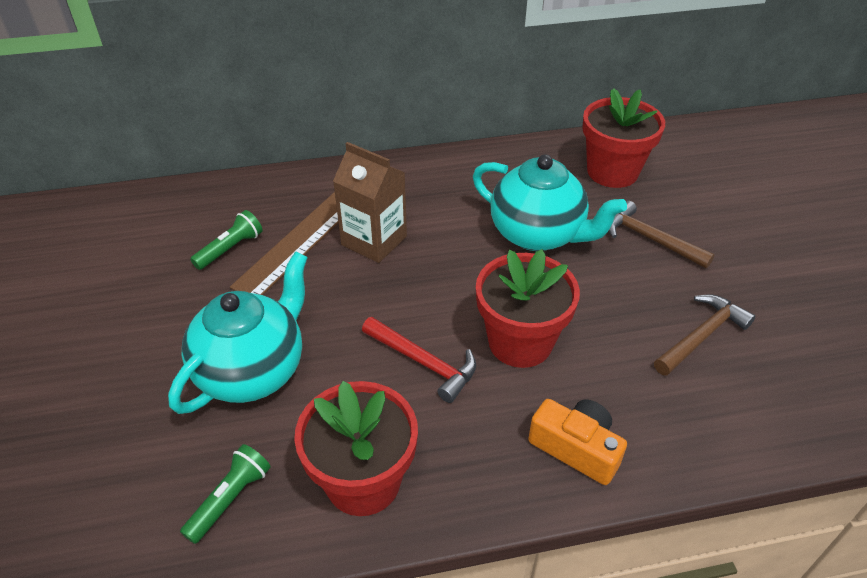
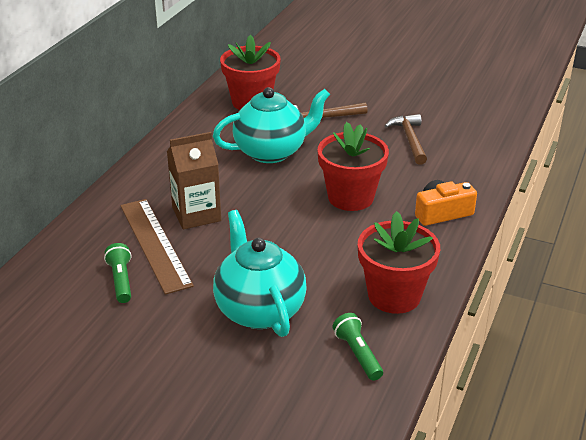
camera: 55 degrees left, 10 degrees down
(424, 362) = (328, 238): red hammer -> none

